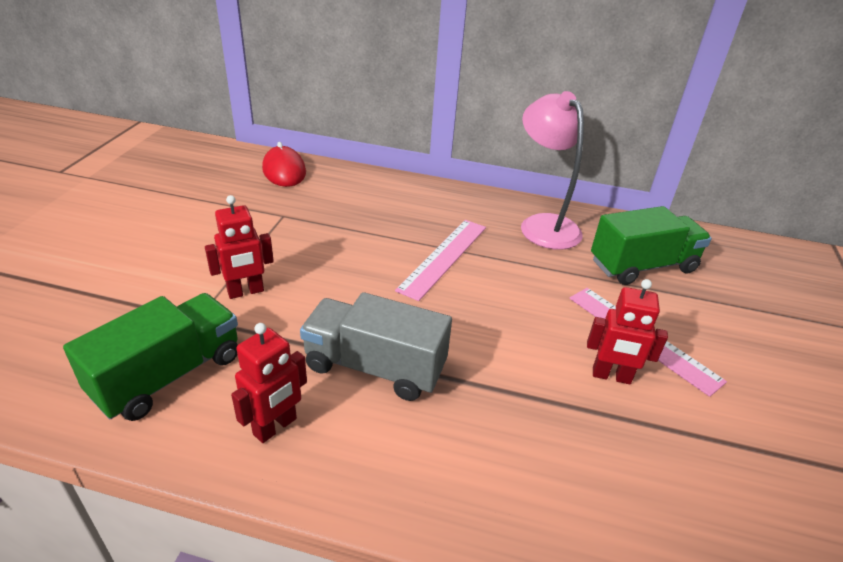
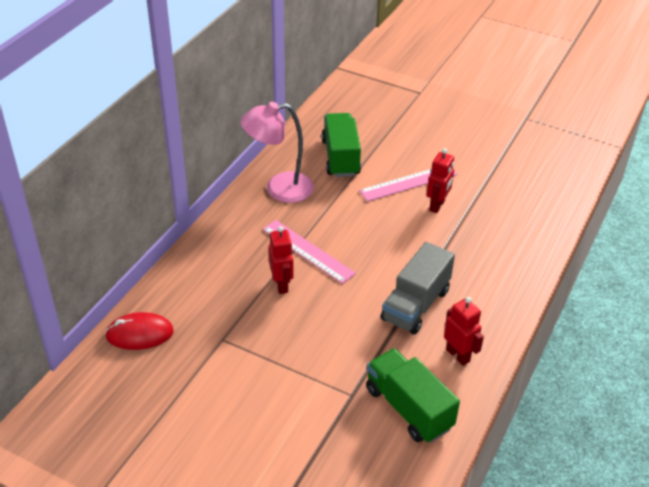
camera: 75 degrees left, 5 degrees up
(246, 292) = (326, 366): red robot -> red robot (282, 285)

